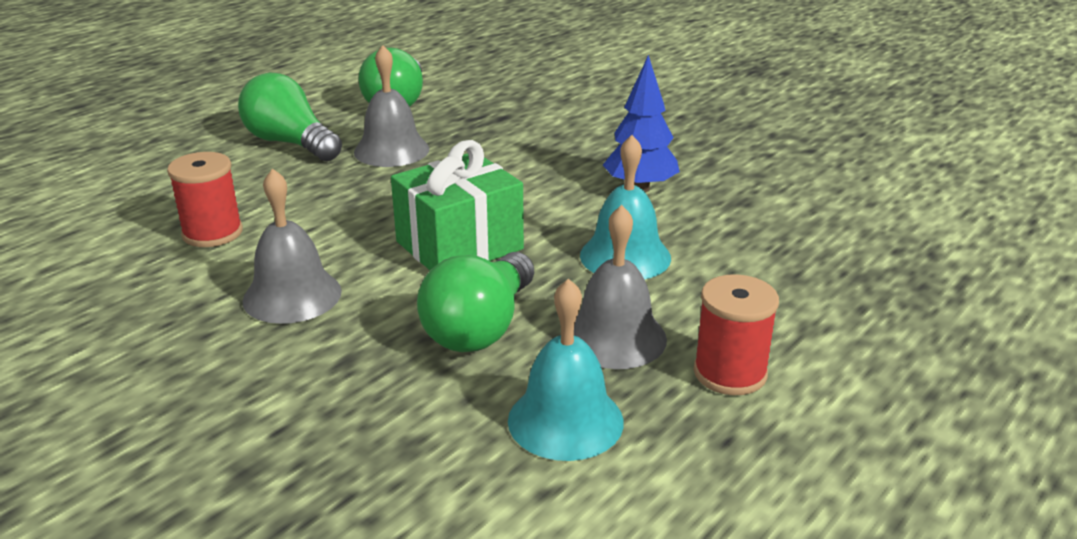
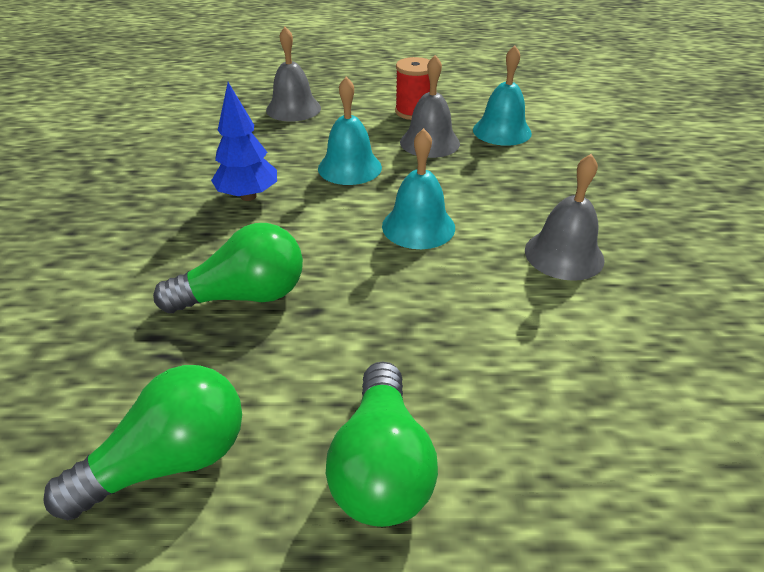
camera: 130 degrees left, 10 degrees up
(212, 233) = (580, 357): red spool -> none
(391, 150) = (312, 363): grey bell -> grey bell (293, 109)
(459, 245) = (418, 226): green gift -> turquoise bell
(480, 327) = (481, 177): green light bulb -> green light bulb (244, 296)

